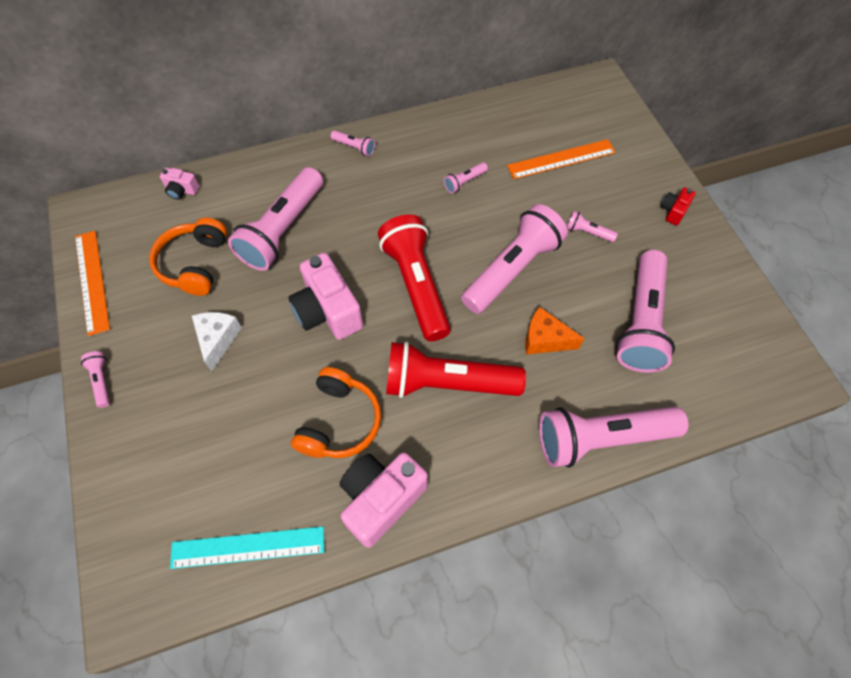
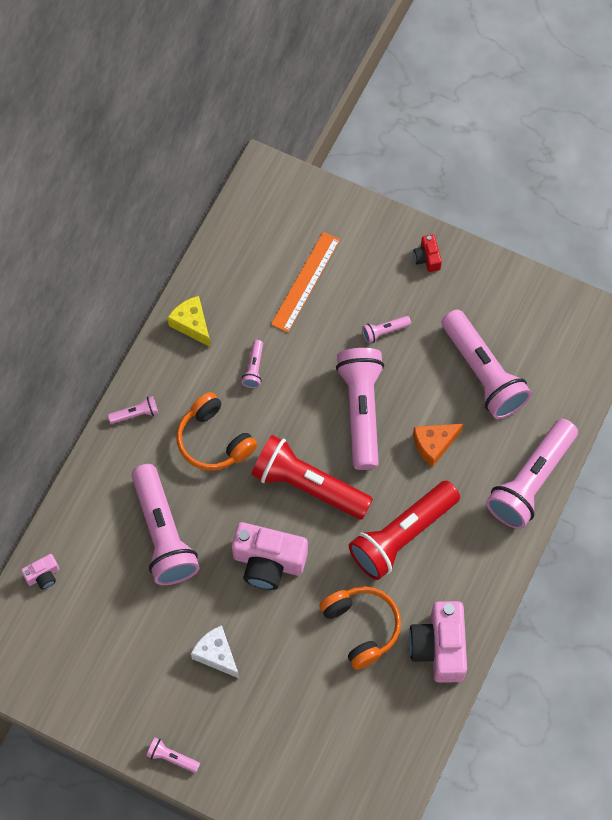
camera: 45 degrees left, 5 degrees up
(92, 281) = (69, 704): orange ruler -> none
(195, 264) = (130, 620): orange headphones -> orange headphones (214, 440)
(248, 547) = (392, 752): turquoise ruler -> none
(452, 126) = (192, 324): none -> yellow cheese

